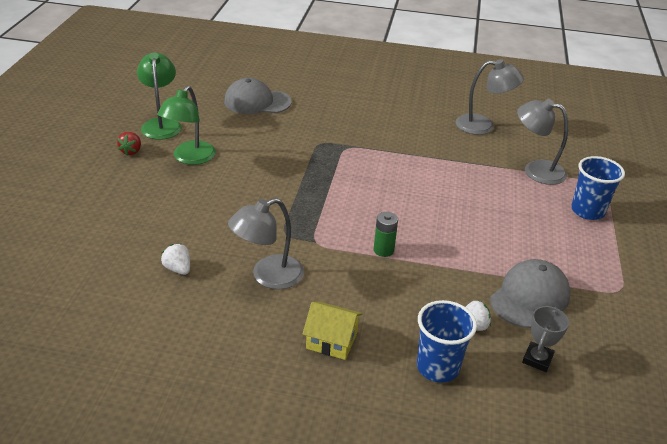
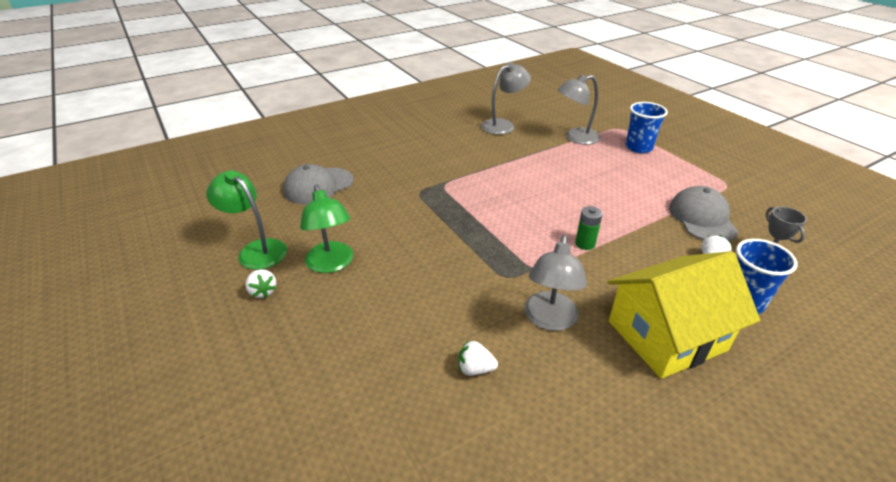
camera: 40 degrees left, 0 degrees up
(131, 151) = (263, 291): red strawberry -> white strawberry
(331, 340) = (666, 335): yellow house -> yellow house, size x2.02

